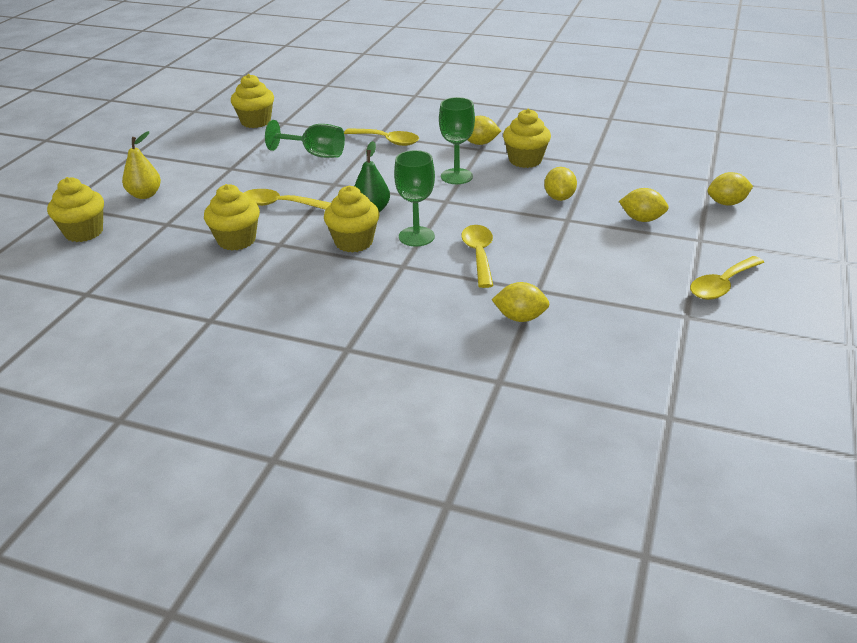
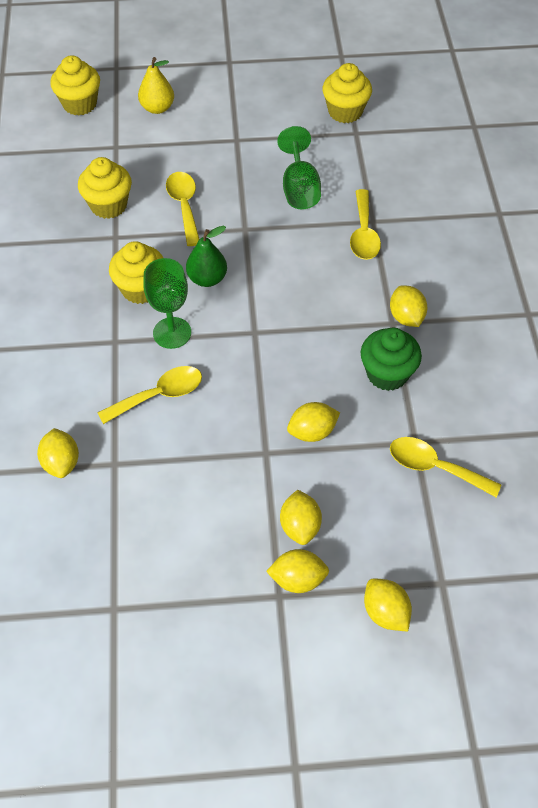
camera: 65 degrees right, 20 degrees up
(456, 176) = (313, 323): green goblet -> none
(525, 160) = (387, 374): yellow cupcake -> green cupcake
(687, 229) = (298, 579): none -> yellow lemon
(721, 285) = (187, 634): yellow spoon -> yellow spoon (434, 467)

